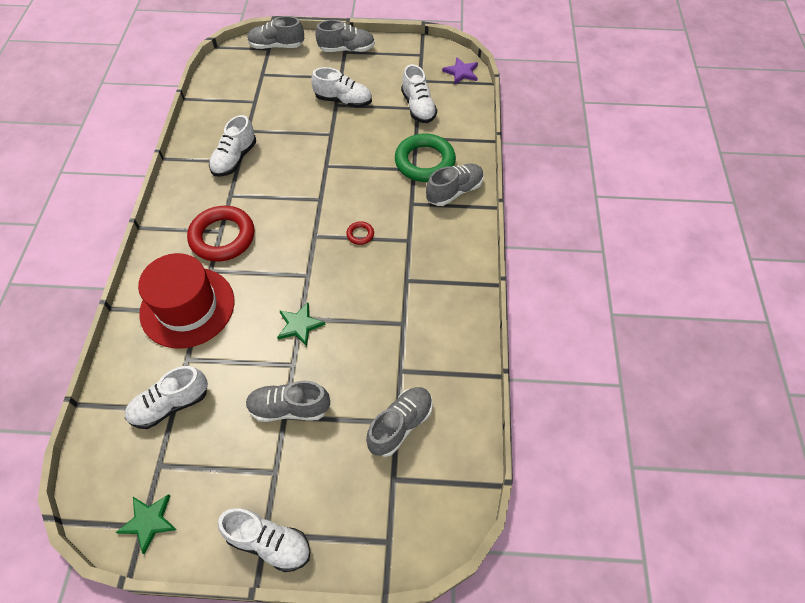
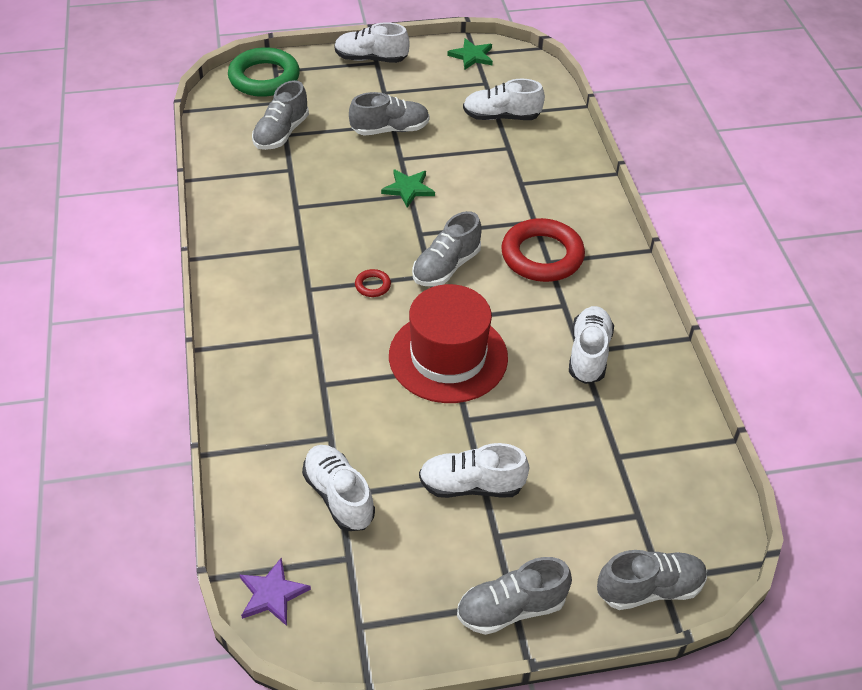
camera: 165 degrees right, 10 degrees down
(170, 405) = (501, 117): white shoe -> white shoe turned 135 degrees counterclockwise
(187, 307) = (536, 186): red hat -> red hat (448, 356)
(424, 162) = (308, 398): green ring -> green ring (264, 78)
(454, 192) = (257, 361): grey shoe -> grey shoe (446, 267)

